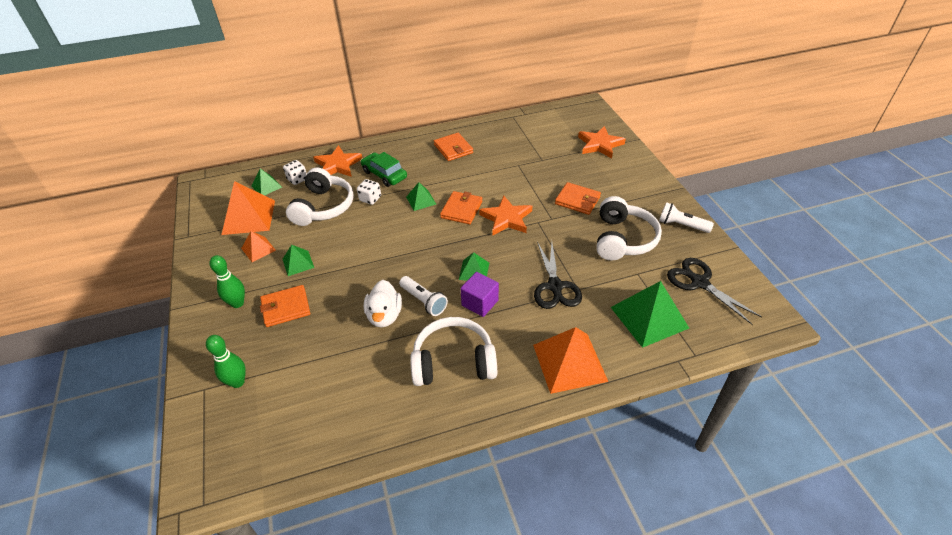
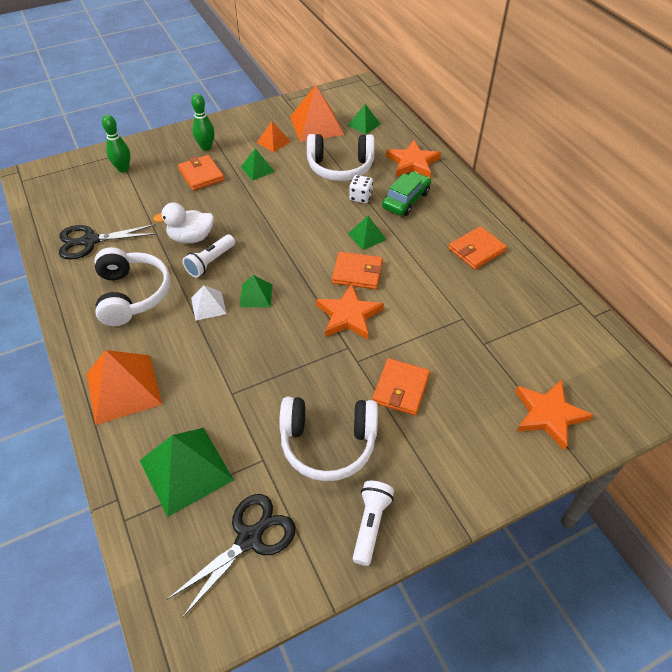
camera: 80 degrees right, 5 degrees up
(297, 179) = (380, 141): white dice -> none
(480, 303) = (208, 305): purple cube -> white pyramid
(555, 287) = (234, 370): black scissors -> black scissors (89, 241)

